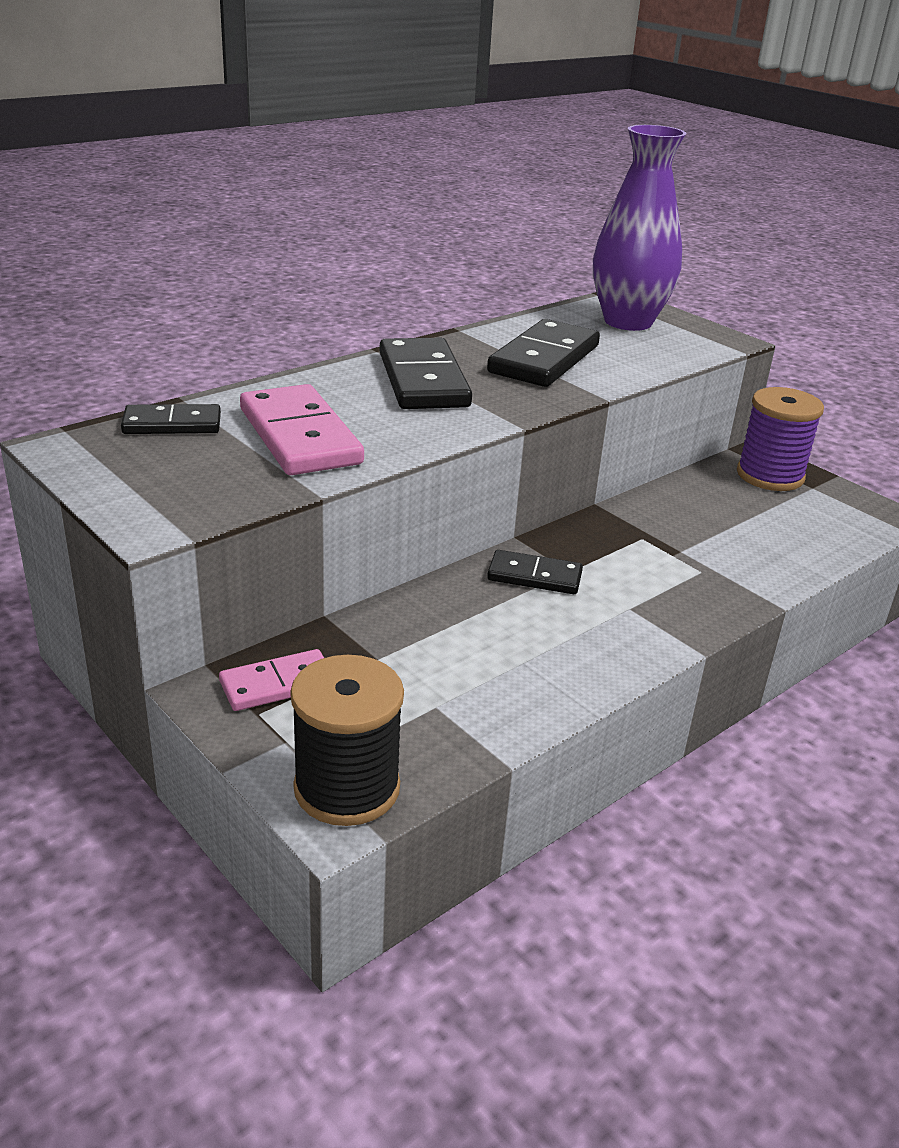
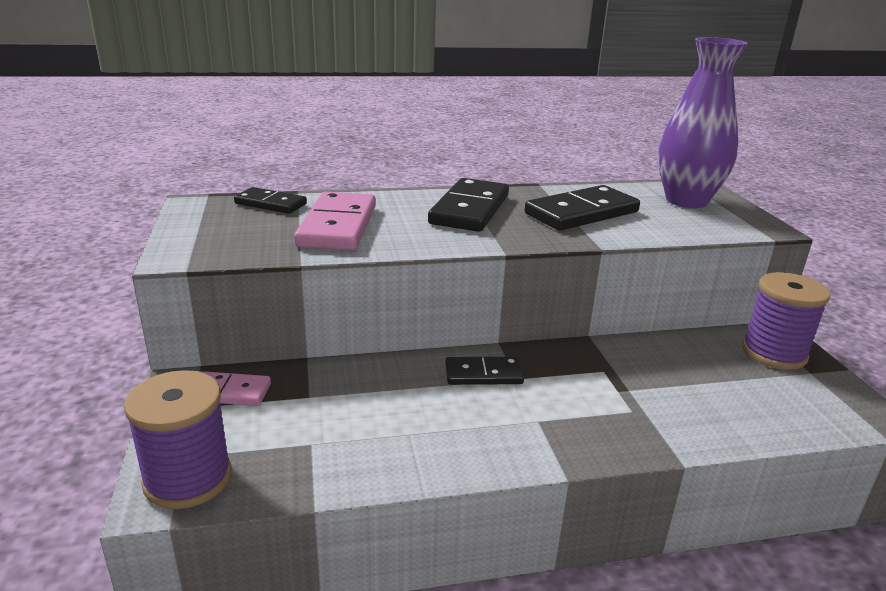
camera: 30 degrees right, 5 degrees down
(347, 788) = (188, 479): black spool -> purple spool
(534, 576) = (483, 374): black domino -> black domino turned 45 degrees counterclockwise

